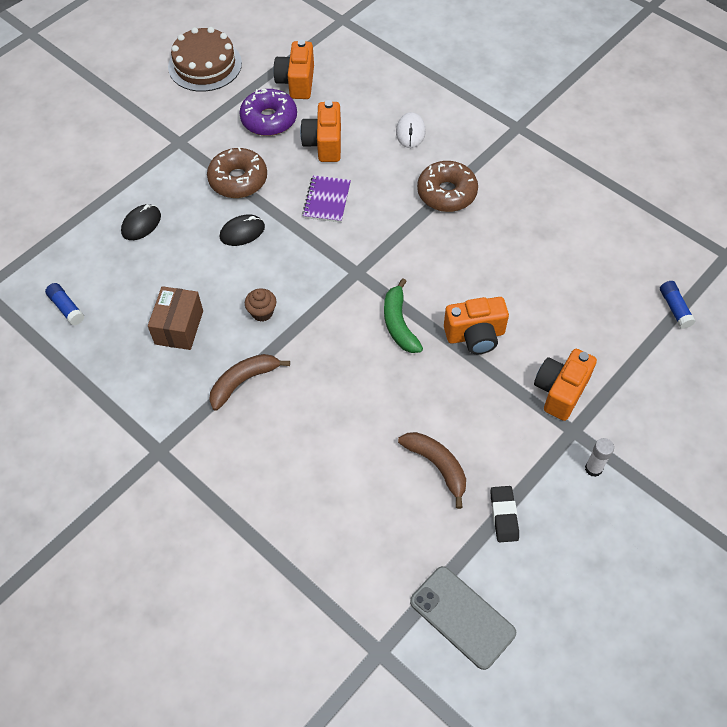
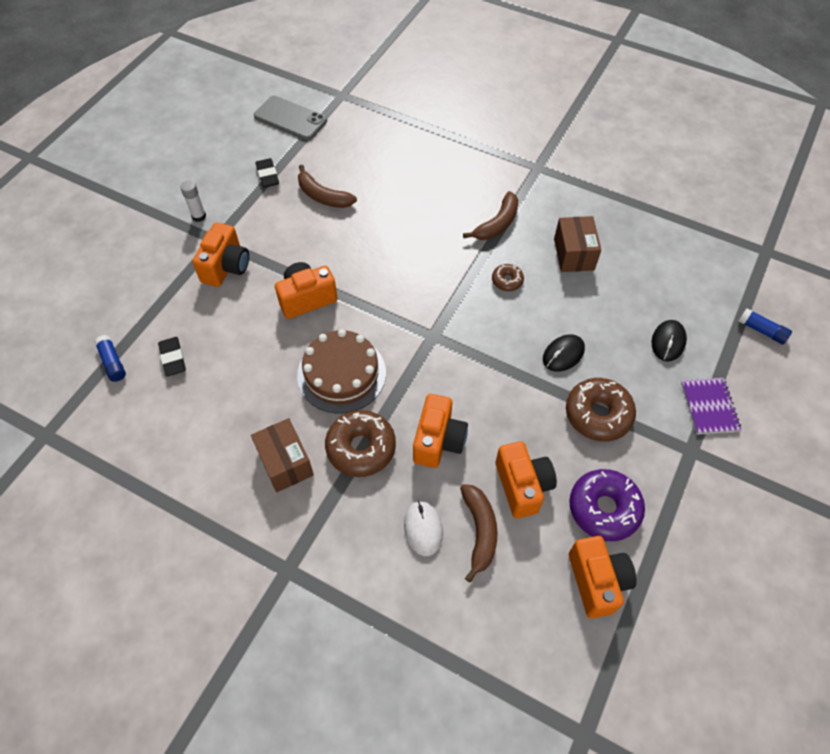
camera: 165 degrees right, 0 degrees up
(66, 308) = (681, 251): blue glue stick -> blue glue stick (762, 330)
(205, 65) = (732, 584): brown cake -> brown cake (341, 374)
(262, 312) = (507, 281): brown cupcake -> brown donut
(327, 200) = (491, 410): purple notebook -> purple notebook (709, 407)
(368, 123) = (479, 531): none -> brown banana
(380, 186) = (438, 441): none -> orange camera
(399, 324) = (379, 295): green banana -> none
(512, 194) = (285, 463): none -> brown box
(614, 301) = (173, 358): none -> black eraser

